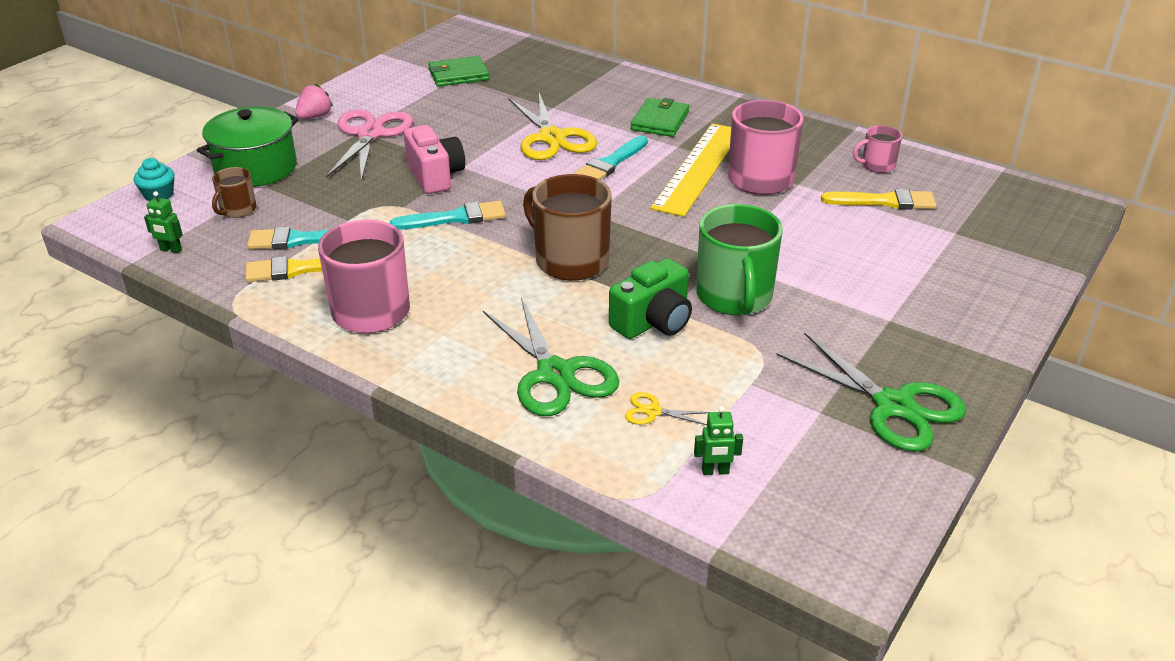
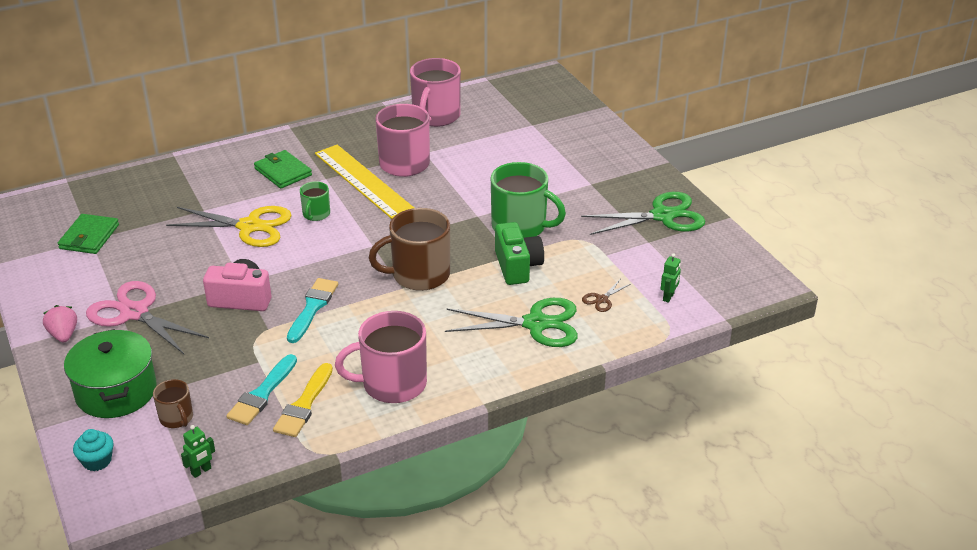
camera: 60 degrees left, 0 degrees up
(610, 163) = (316, 214): turquoise brush -> green mug
(653, 411) = (602, 299): yellow scissors -> brown scissors
(877, 165) = (435, 116): pink mug -> pink mug, size x1.94
(884, 201) = (477, 132): yellow brush -> none

